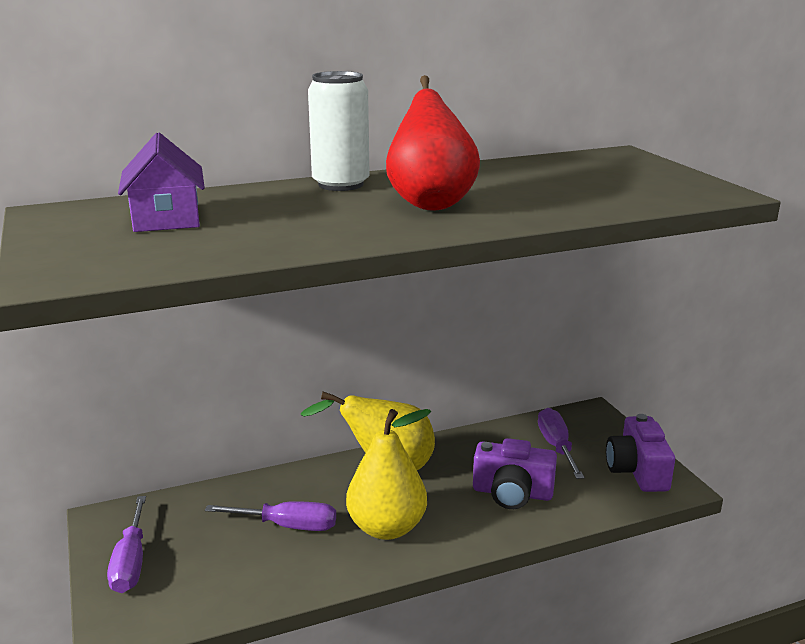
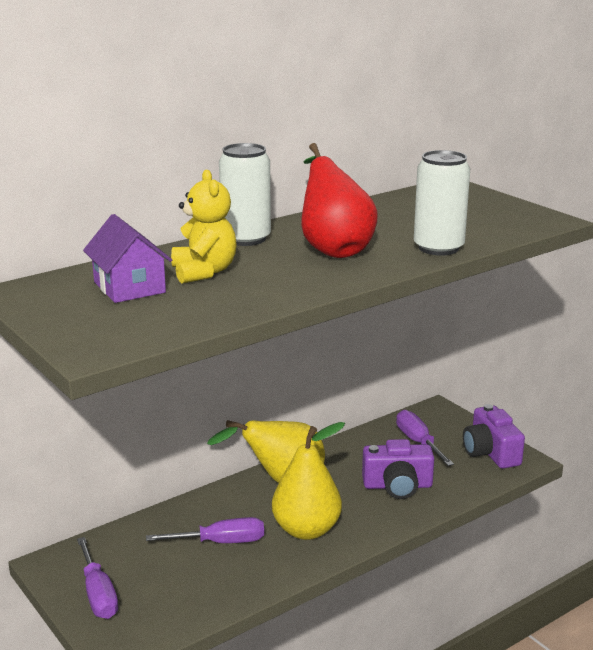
camera: 15 degrees left, 0 degrees up
(262, 211) = (204, 272): none -> yellow teddy bear
(558, 210) = (438, 248): none -> white can

